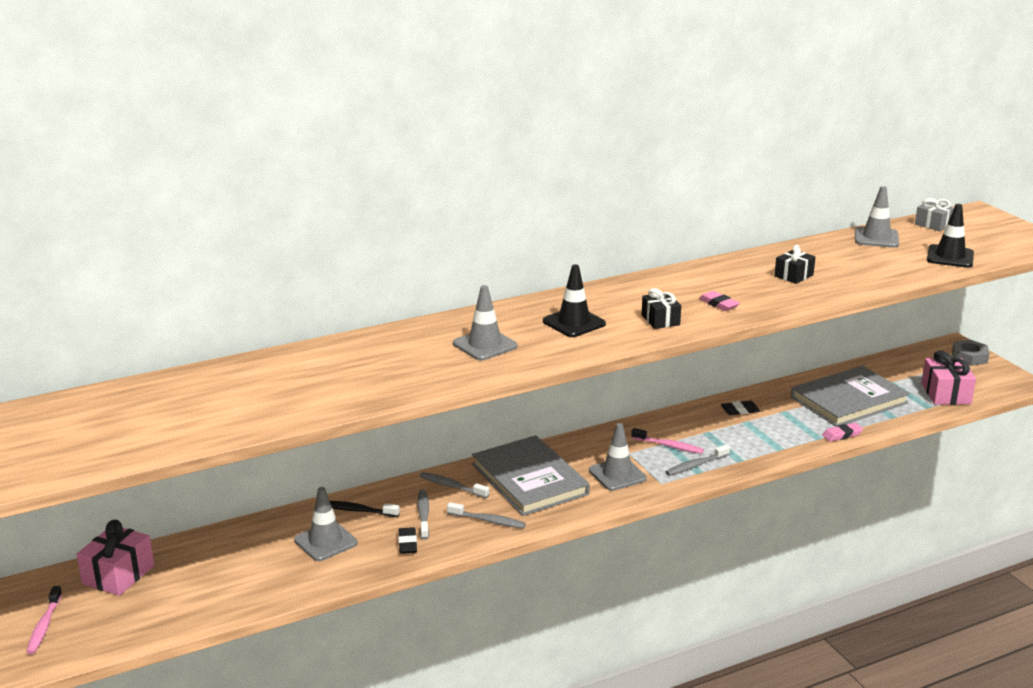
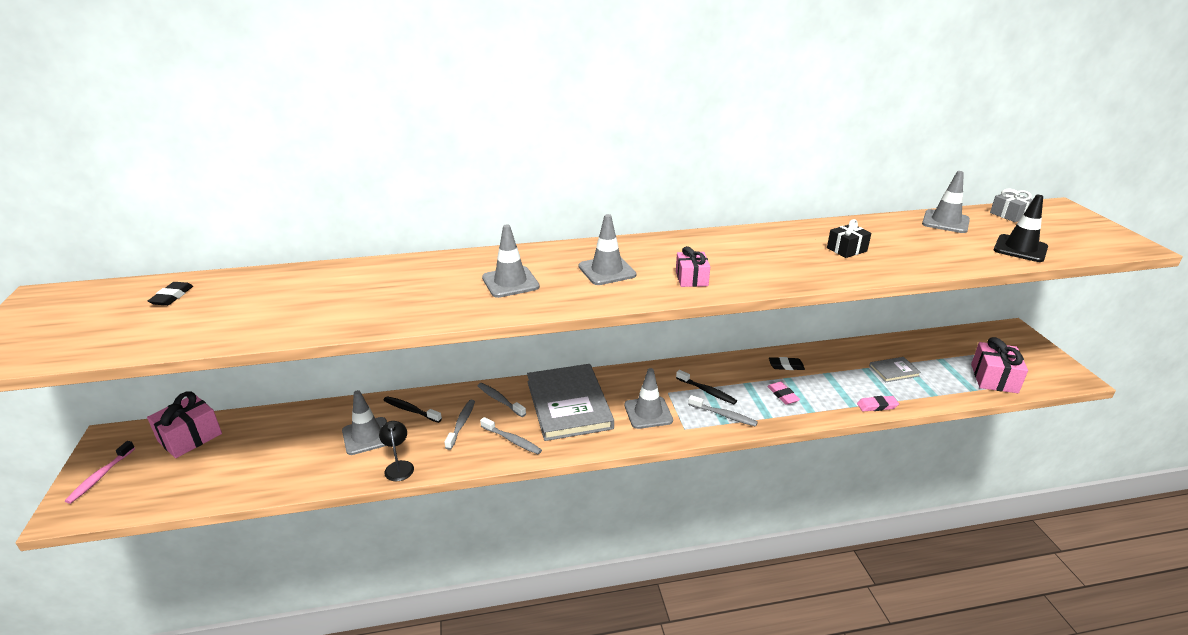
camera: 15 degrees right, 5 degrees up
(381, 562) = (399, 466): none -> black lamp
(407, 543) = (432, 451): black eraser -> black eraser (172, 297)
(574, 323) = (607, 271): black traffic cone -> grey traffic cone
(660, 320) = (691, 278): black gift -> pink gift
(669, 446) = (707, 391): pink toothbrush -> black toothbrush
(695, 465) = (724, 415): grey toothbrush -> grey toothbrush turned 135 degrees counterclockwise
(718, 304) = (758, 269): pink eraser -> pink eraser (782, 395)
(849, 400) = (894, 371): grey book -> grey book, size x0.44
(969, 357) = (1026, 344): grey nut -> none

